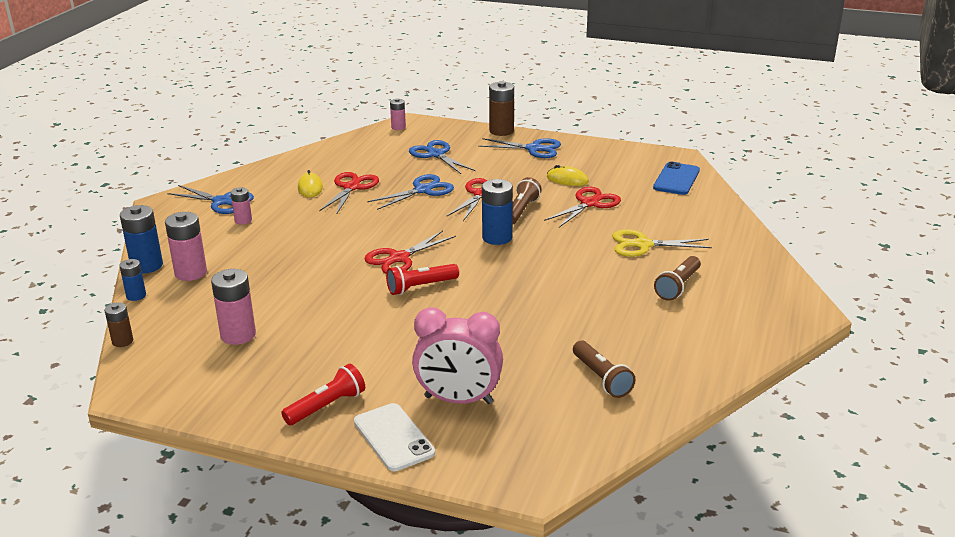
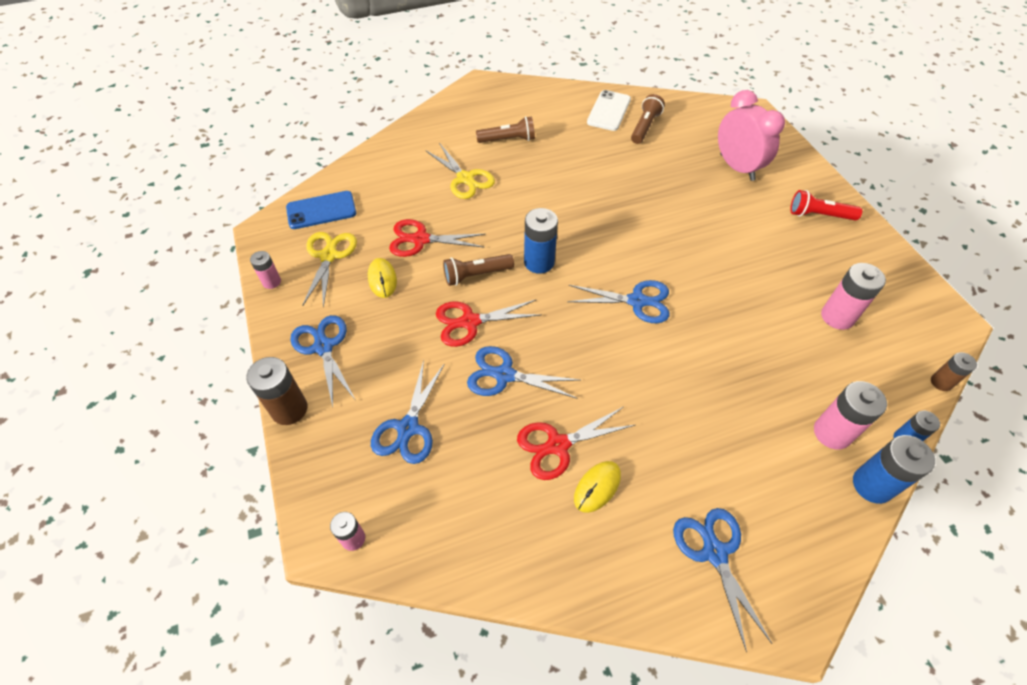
camera: 130 degrees left, 25 degrees up
(243, 220) = (720, 484): pink battery -> pink battery (271, 282)
(393, 437) = (797, 172): white phone -> white phone (609, 111)
(399, 258) = (637, 301): red scissors -> blue scissors
(420, 287) = (657, 259): red flashlight -> none
(618, 169) = (329, 256): none -> yellow scissors

